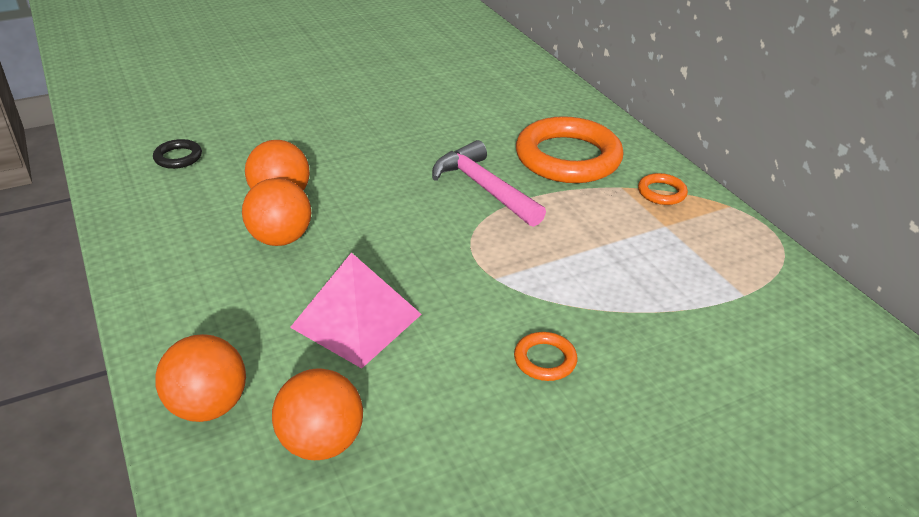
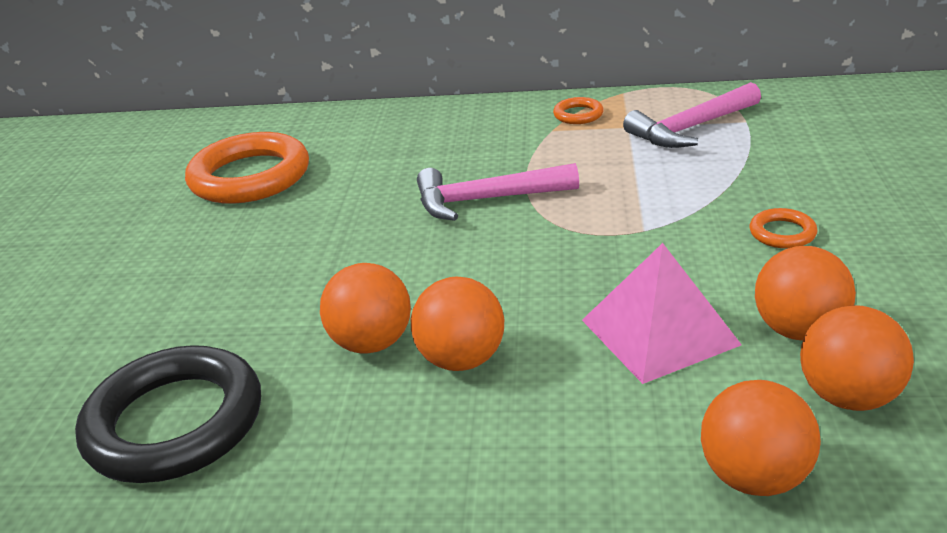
camera: 55 degrees left, 5 degrees down
(178, 157) = (175, 422): black ring -> black ring, size x2.31
(398, 397) = (799, 330): none -> orange ball
(568, 157) = (478, 142): orange ring -> orange ring (250, 177)
(695, 262) = (690, 128): none -> pink hammer

